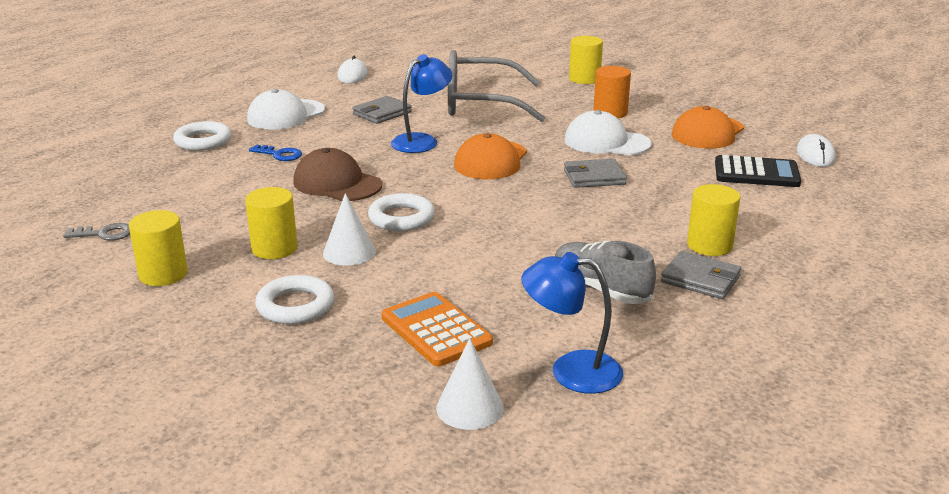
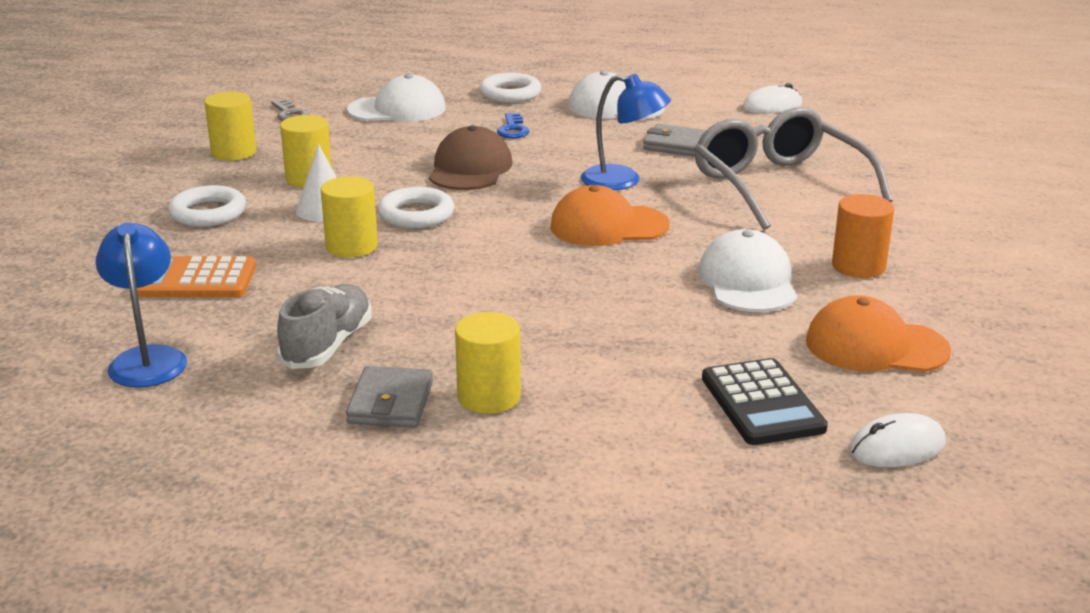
camera: 65 degrees right, 0 degrees up
(169, 187) = (397, 109): none -> white cap
(436, 330) = (195, 280): orange calculator -> orange calculator turned 120 degrees counterclockwise
(469, 408) = (66, 323): white cone -> none
(584, 79) = (965, 228): yellow cylinder -> yellow cylinder (351, 246)
(594, 177) = (624, 292): grey wallet -> none

